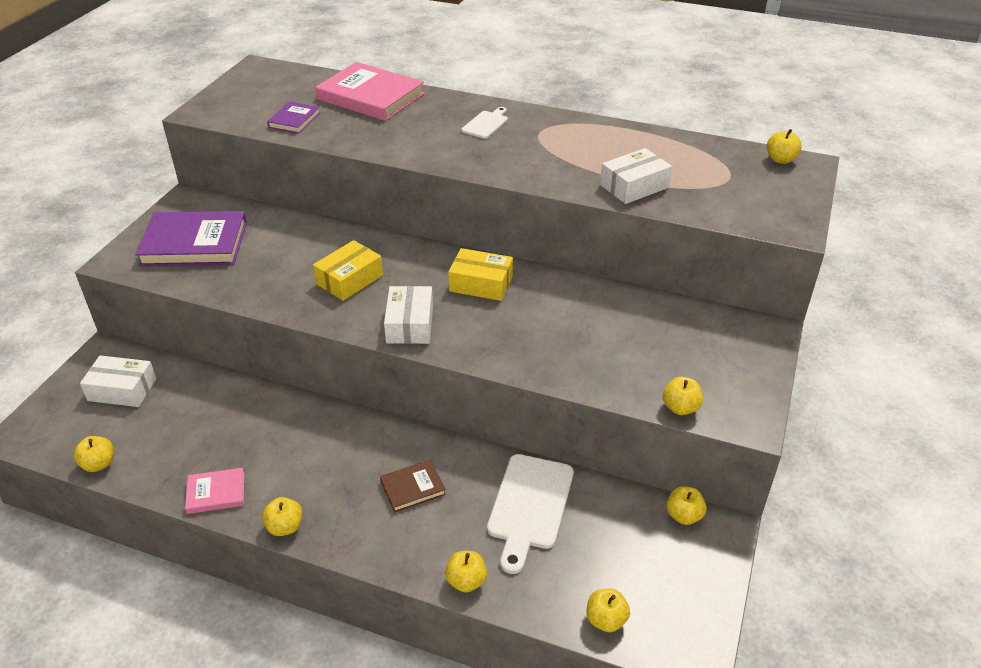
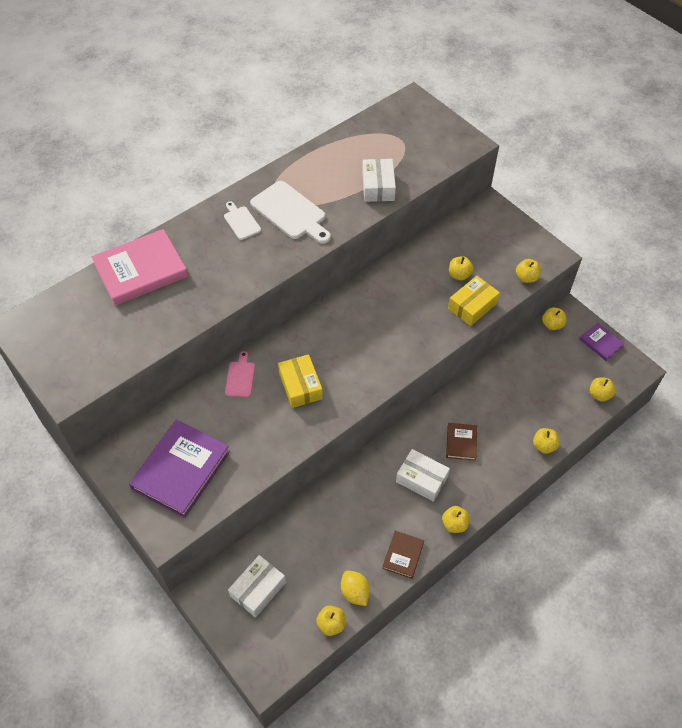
camera: 60 degrees left, 15 degrees up
(147, 468) = (355, 592): none -> yellow lemon
(216, 493) = (403, 555): pink book -> brown book
(294, 120) = (138, 332): purple book -> purple book (601, 343)
(332, 237) = (240, 377): none -> pink cutting board
(410, 324) = (373, 371): white box -> white box (421, 479)
(481, 284) = (356, 315): yellow box -> yellow box (472, 306)
(529, 506) = (507, 390): white cutting board -> white cutting board (290, 212)
(780, 160) = (399, 107): yellow apple -> yellow apple (459, 275)

